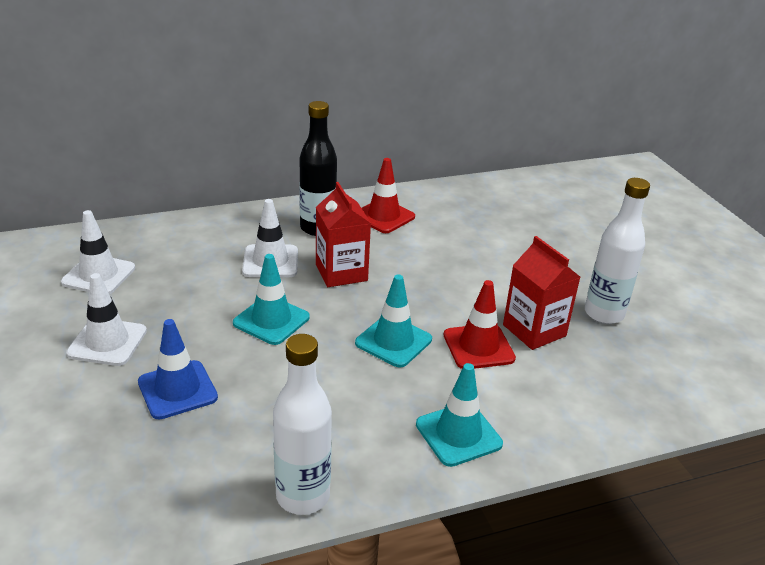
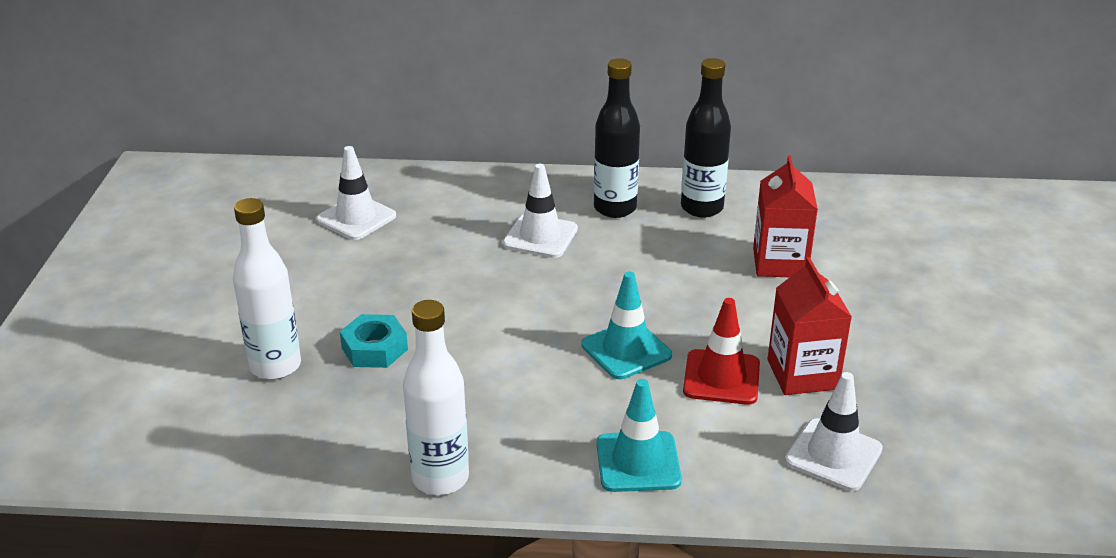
camera: 25 degrees right, 0 degrees up
(107, 342) = (332, 287): white traffic cone -> white traffic cone (833, 455)
(177, 390) = (374, 349): blue traffic cone -> turquoise nut
(271, 320) = (506, 300): turquoise traffic cone -> none
(341, 272) = (612, 263): red carton -> red carton (780, 263)
(383, 216) = (702, 208): red traffic cone -> black bottle
(604, 314) = (907, 375): white bottle -> white bottle (275, 366)

